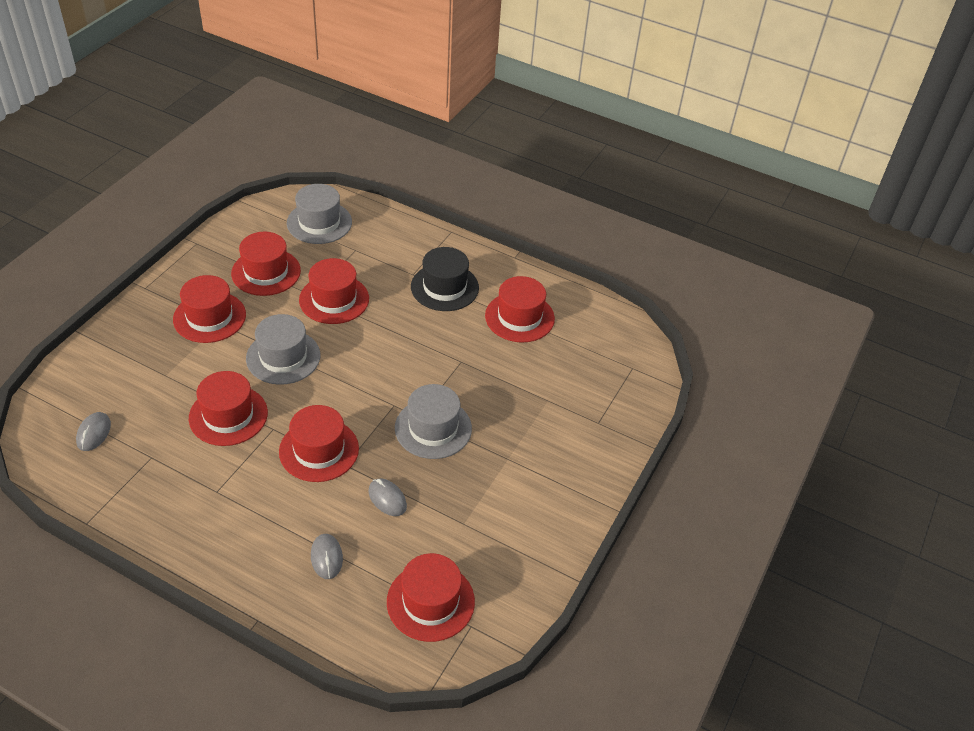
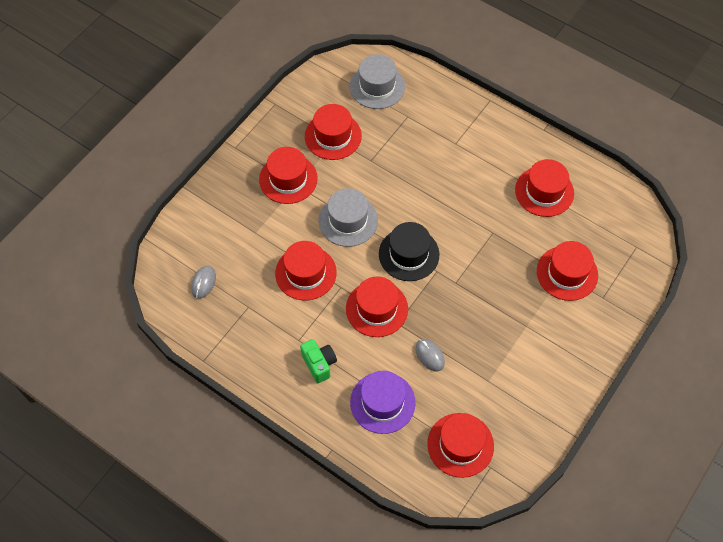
camera: 10 degrees right, 15 degrees up
(243, 517) = (319, 364): none -> green camera
(326, 557) = (382, 402): grey mouse -> purple hat
(334, 299) = (389, 166): red hat -> red hat (567, 273)
(433, 428) = (467, 294): grey hat -> none
(444, 287) = (482, 158): black hat -> black hat (409, 254)

